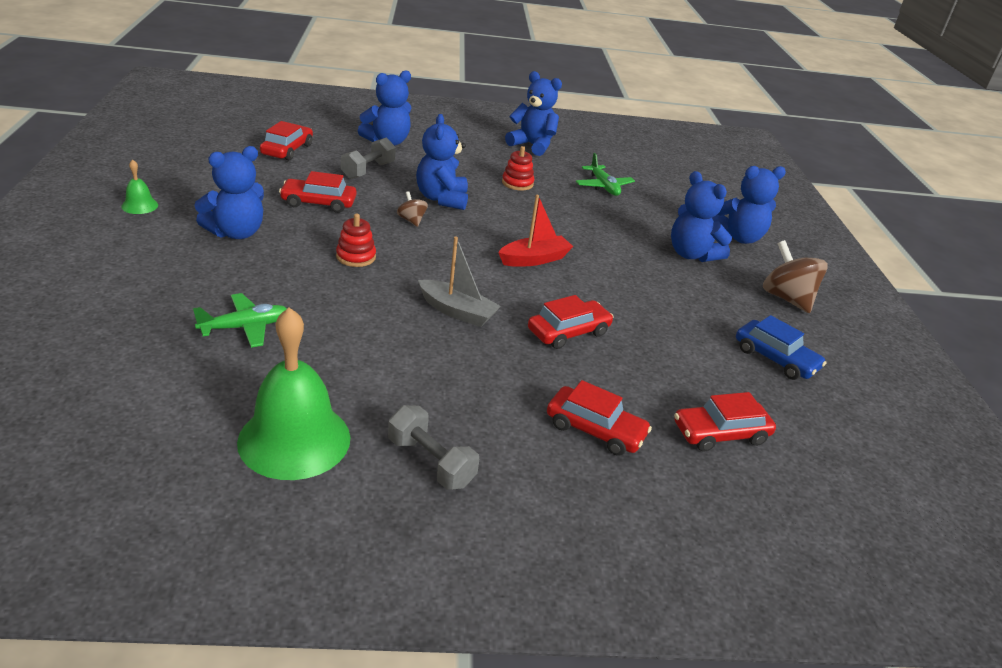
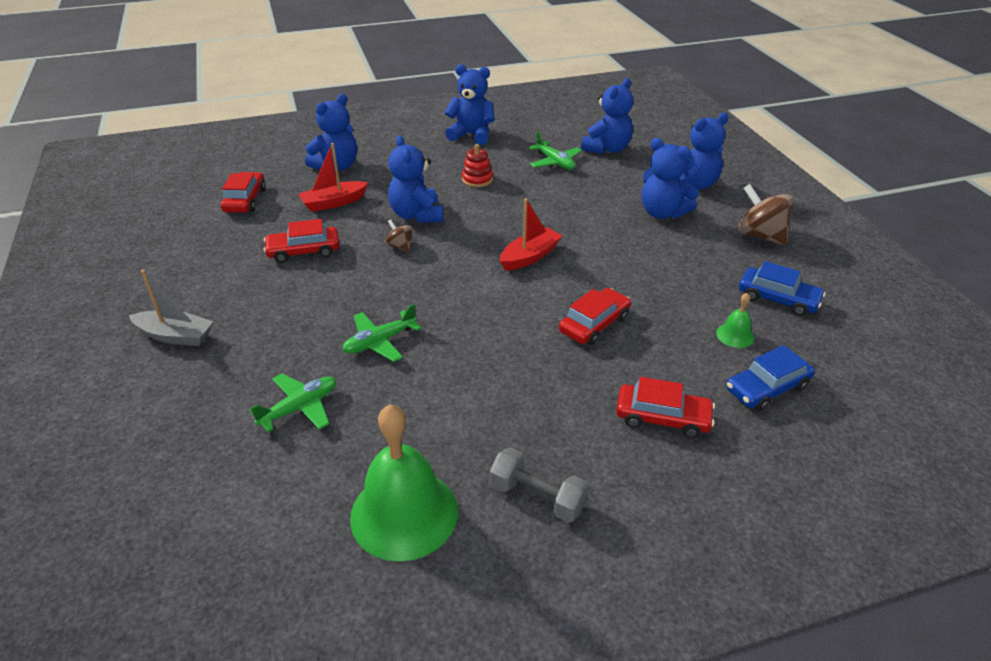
camera: 10 degrees left, 5 degrees up
(140, 205) = (130, 303): green bell -> green bell (735, 335)
(236, 233) = (240, 306): blue teddy bear -> blue teddy bear (607, 149)
(349, 293) = (380, 342): none -> green plane
(356, 257) = (367, 300): red stacking toy -> none
(368, 170) = (333, 203): grey dumbbell -> red boat
(457, 311) = (487, 332): grey boat -> grey boat (175, 336)
(720, 433) = (767, 388): red car -> blue car

